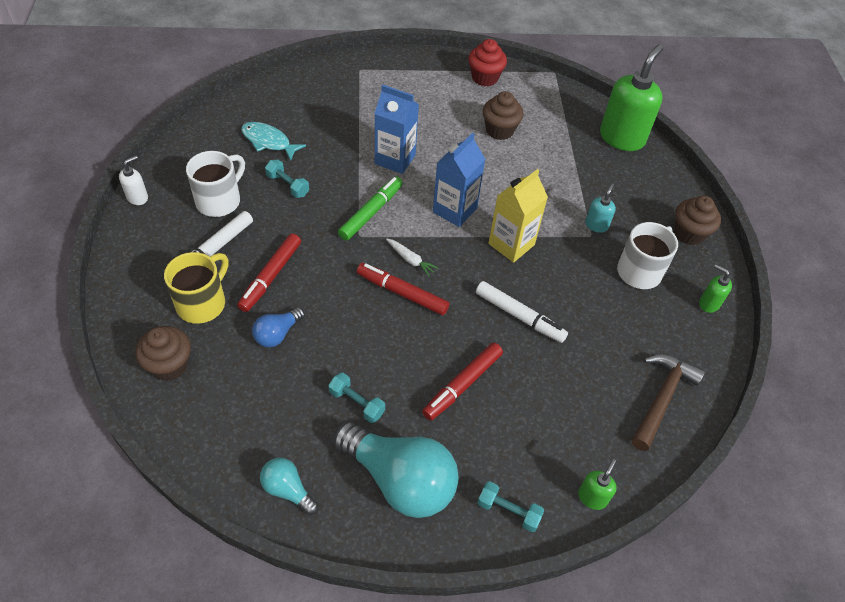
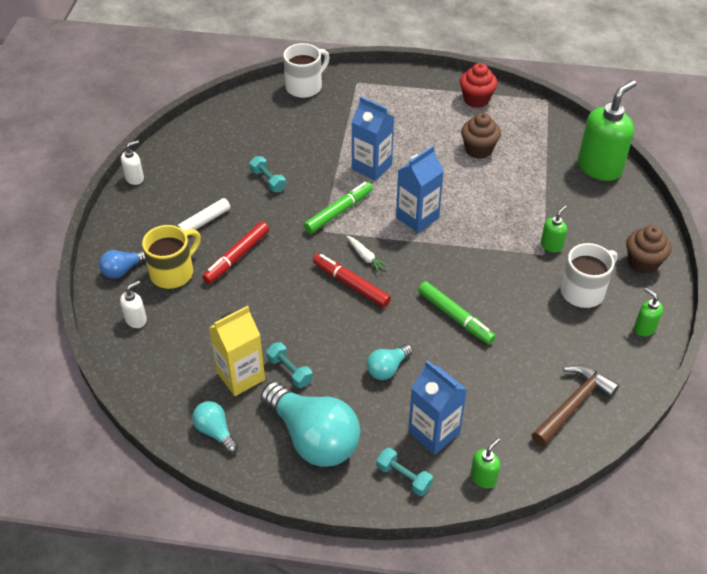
camera: 15 degrees right, 5 degrees down
(170, 365) = (136, 320): brown cupcake -> white soap dispenser
(220, 200) = (205, 188): white mug -> white mug (305, 86)
(268, 141) = (259, 140): turquoise fish -> none
(277, 334) = (232, 305): blue light bulb -> blue light bulb (123, 270)
(462, 385) = (387, 368): red marker -> turquoise light bulb
(511, 244) = (463, 253): yellow carton -> yellow carton (241, 376)
(519, 316) = (455, 317): white marker -> green marker
(528, 452) = (434, 432): none -> blue carton
(596, 225) = (551, 245): turquoise soap dispenser -> green soap dispenser

